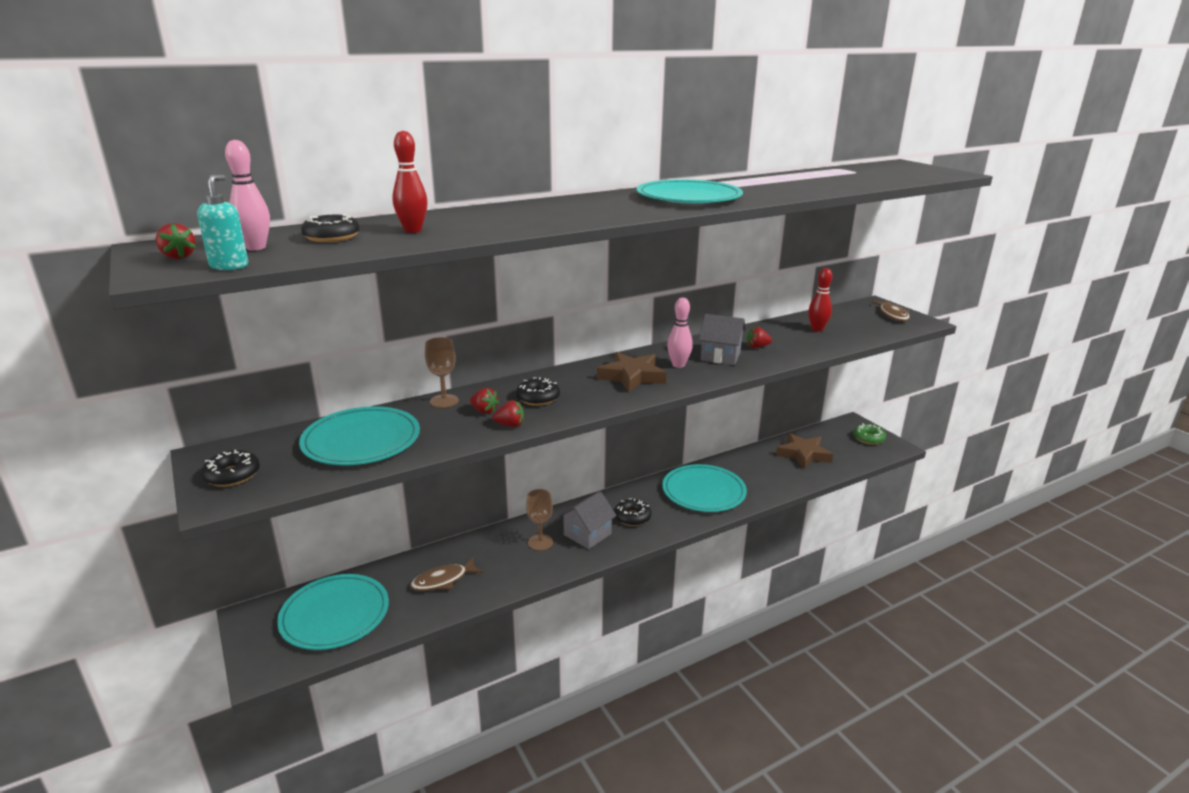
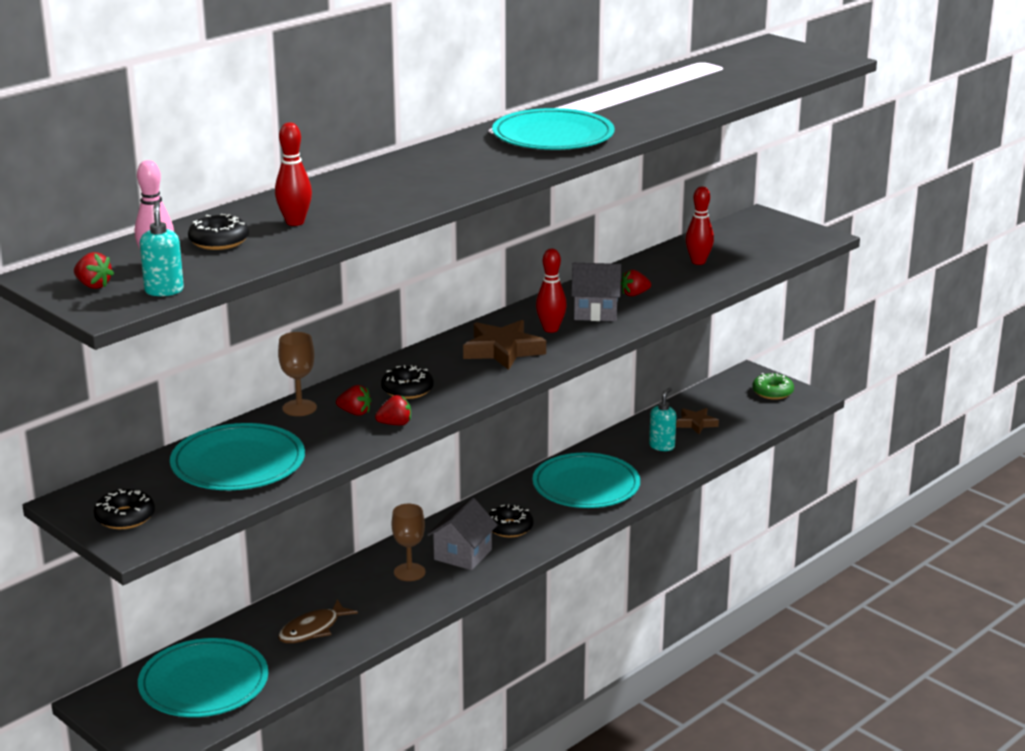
camera: 15 degrees left, 0 degrees up
(678, 365) = (550, 329): pink bowling pin -> red bowling pin
(772, 468) = (662, 446): none -> turquoise soap dispenser
(803, 454) = (696, 423): brown star -> brown star, size x0.60
(892, 315) = (784, 231): brown fish -> none

